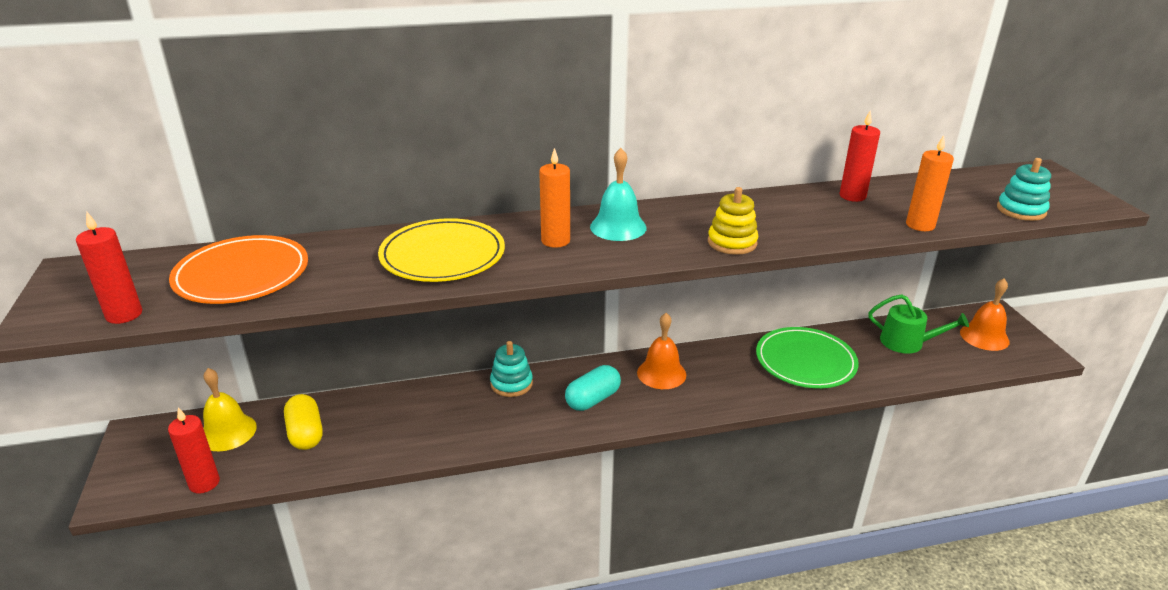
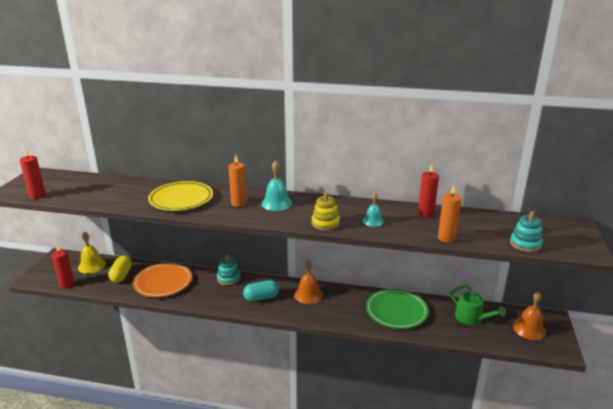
camera: 25 degrees right, 5 degrees down
(242, 274) = (94, 189): orange plate -> orange plate (163, 282)
(795, 223) = (373, 221): none -> turquoise bell

